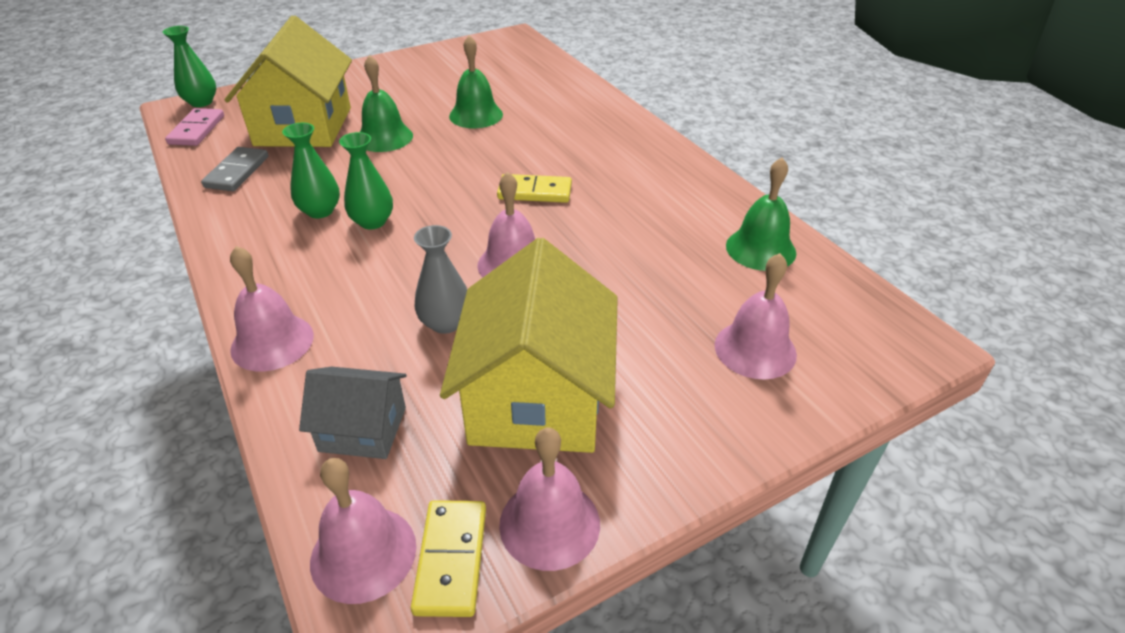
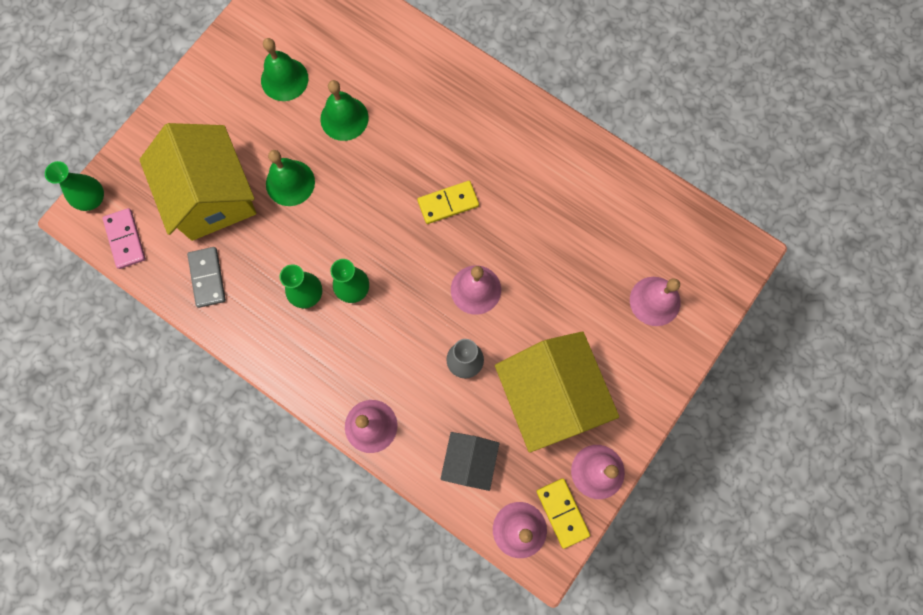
camera: 25 degrees left, 35 degrees up
(363, 429) = (469, 461): grey house -> grey house turned 60 degrees counterclockwise
(760, 249) = (628, 201): green bell -> green bell (284, 79)

